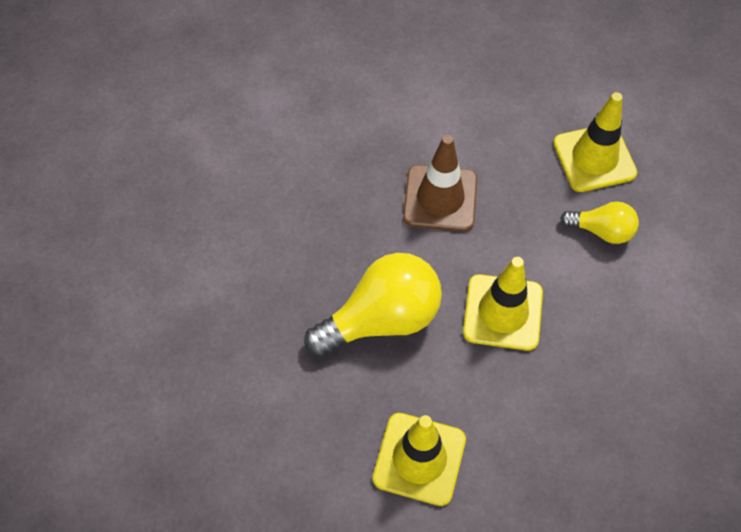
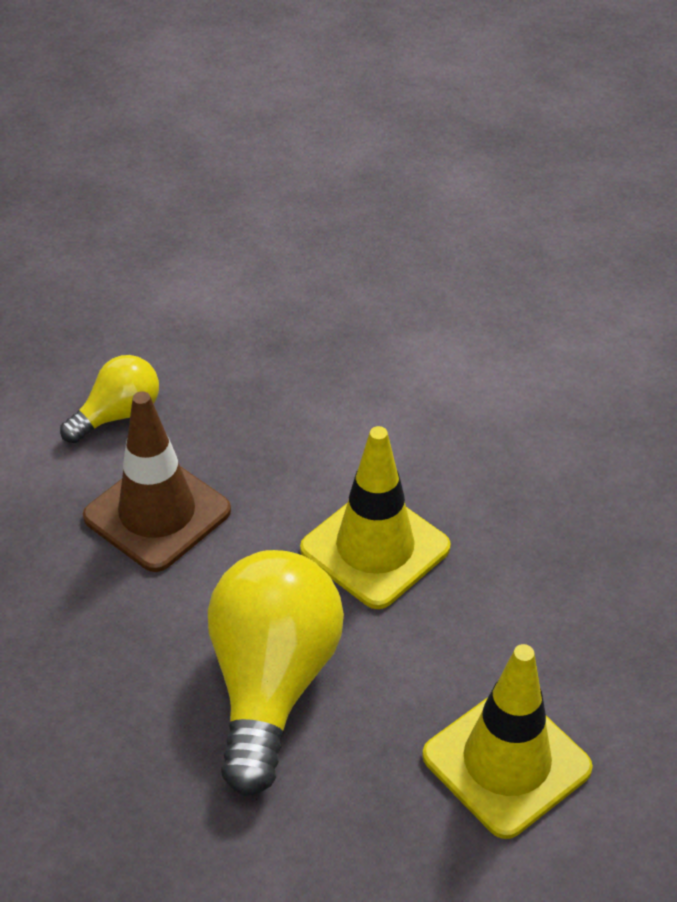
camera: 55 degrees left, 15 degrees down
(594, 158) = (251, 339): yellow traffic cone -> none
(601, 231) = (351, 391): yellow light bulb -> yellow light bulb (118, 415)

